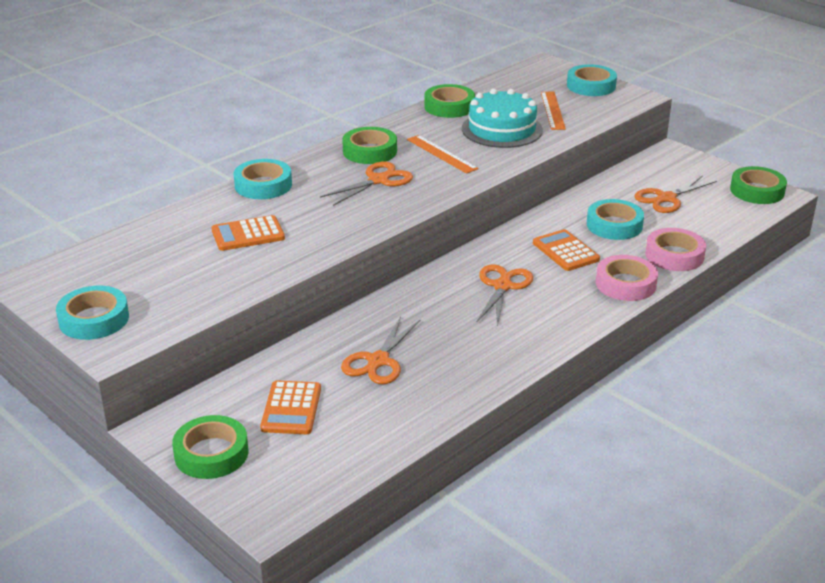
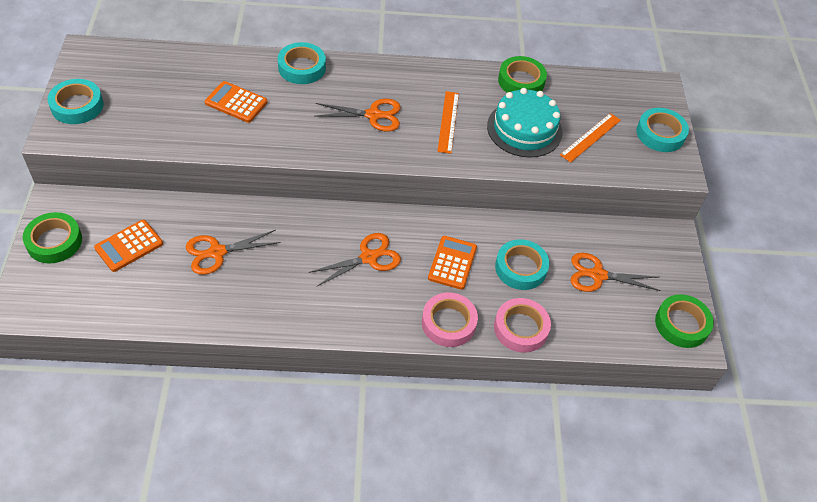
camera: 40 degrees right, 20 degrees up
(370, 151) = (406, 85): green tape -> none

